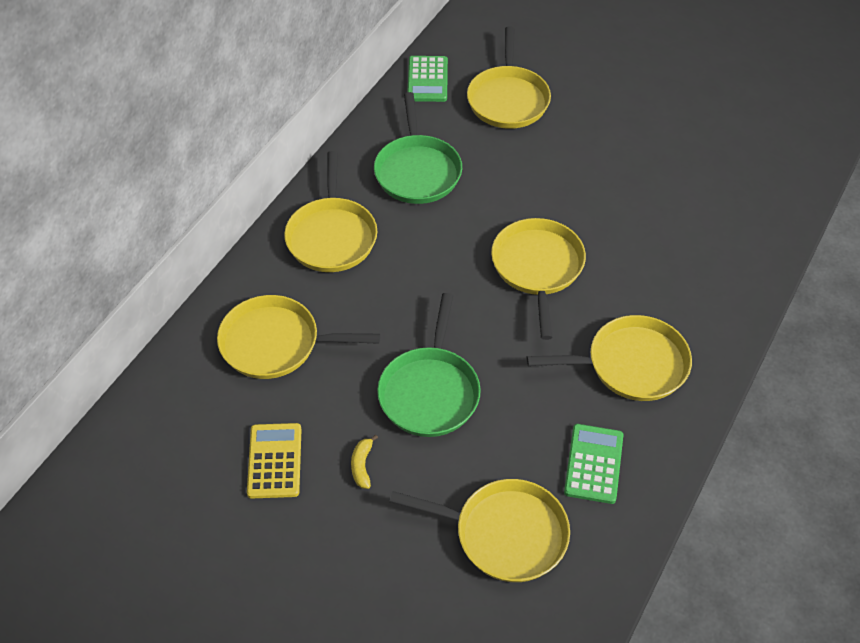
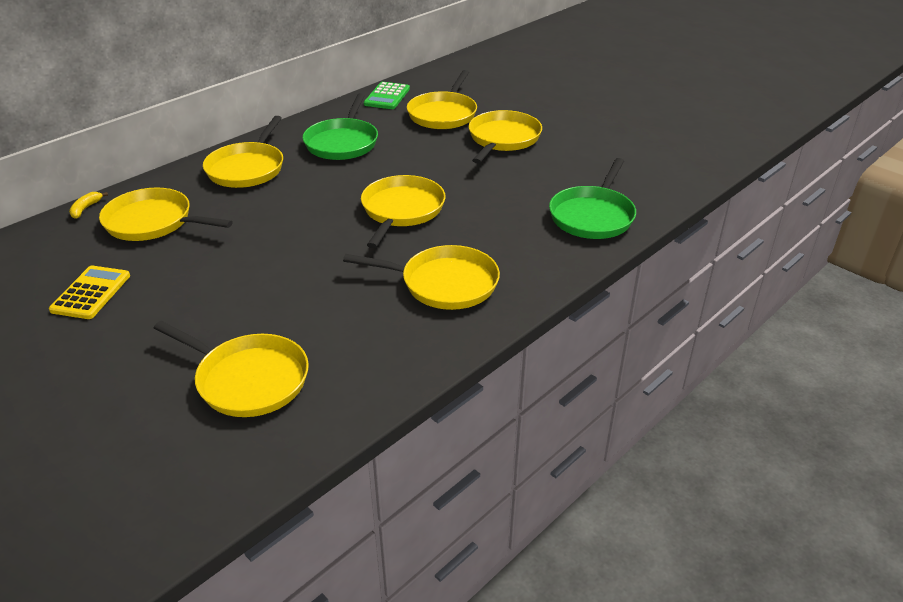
camera: 15 degrees right, 15 degrees down
(362, 465) = (160, 309): yellow banana -> yellow banana (86, 209)
(430, 392) = (254, 272): green pan -> green pan (593, 216)
(593, 130) = (503, 139): none -> yellow pan
(593, 464) = (364, 345): green calculator -> none

